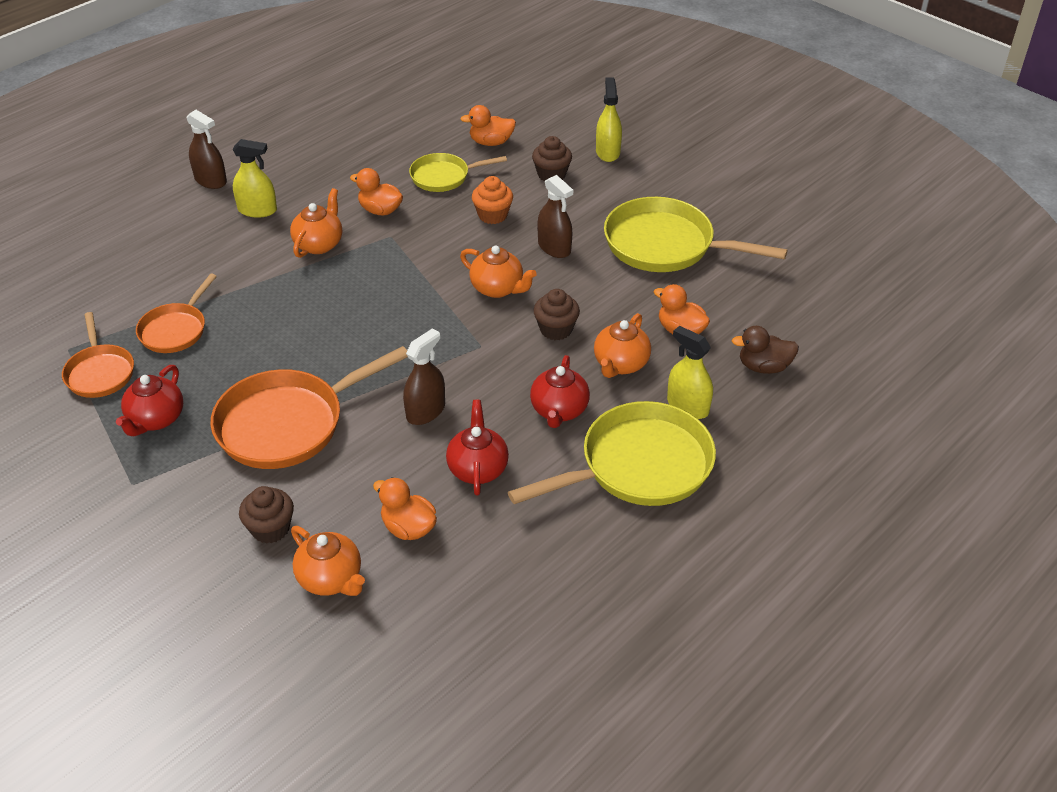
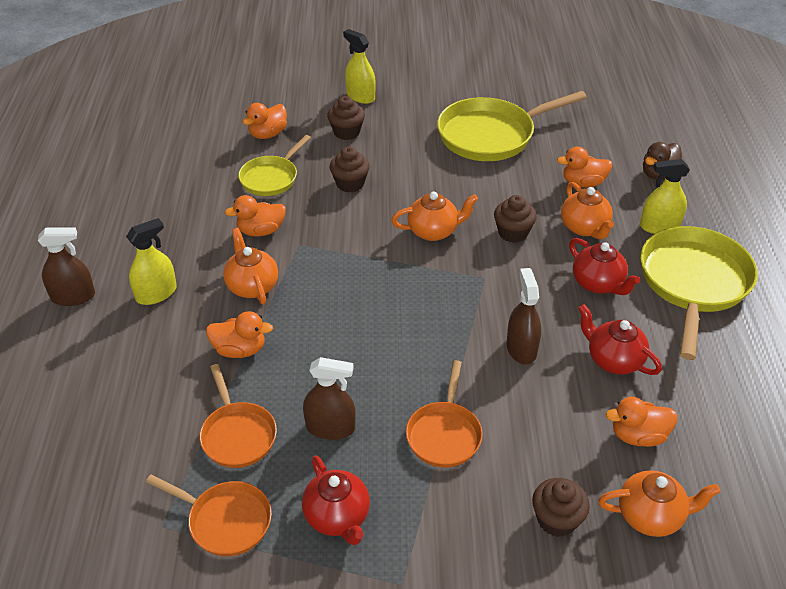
camera: 45 degrees left, 0 degrees up
(252, 280) = (240, 350): none -> orange duck
(288, 424) = (444, 434): orange pan -> orange pan, size x0.57
(492, 215) = (350, 184): orange cupcake -> brown cupcake
(554, 247) = (426, 180): brown spray bottle -> brown spray bottle (330, 427)

